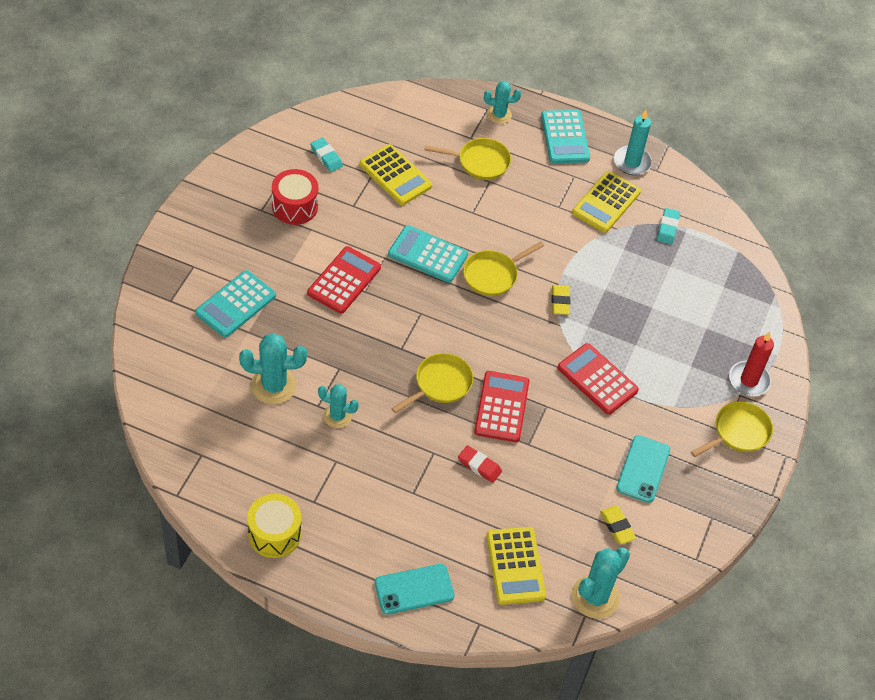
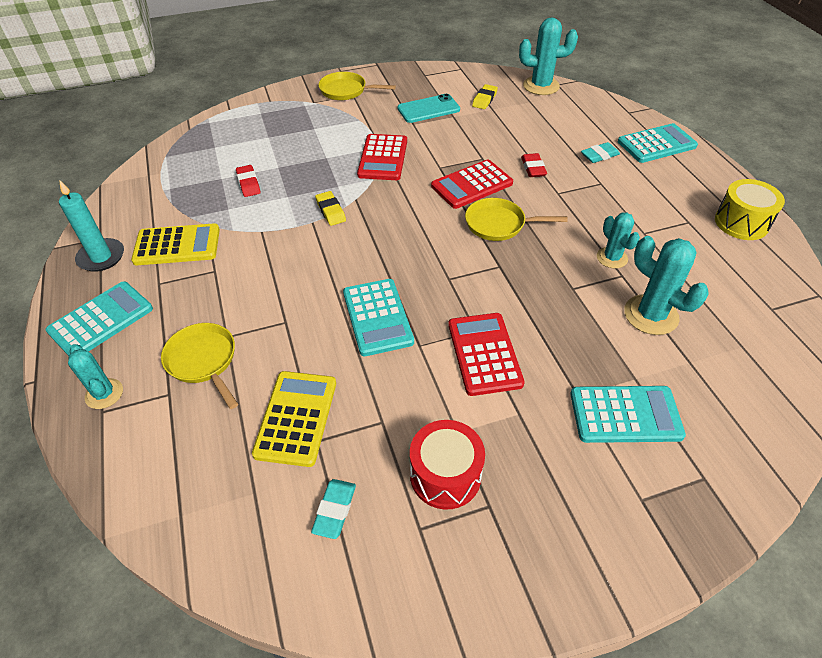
camera: 125 degrees left, 5 degrees down
(344, 280) = (484, 354): red calculator -> red calculator turned 90 degrees clockwise
(414, 589) = (656, 144): turquoise phone -> turquoise calculator
(493, 275) = (349, 262): yellow pan -> none
(515, 566) = (573, 118): yellow calculator -> none
(560, 302) = (330, 211): yellow eraser -> yellow eraser turned 75 degrees counterclockwise
(646, 277) = (248, 183): none -> red eraser
(667, 228) = (175, 198): turquoise eraser -> turquoise eraser (599, 155)
(749, 380) = (295, 103): red candle -> none

